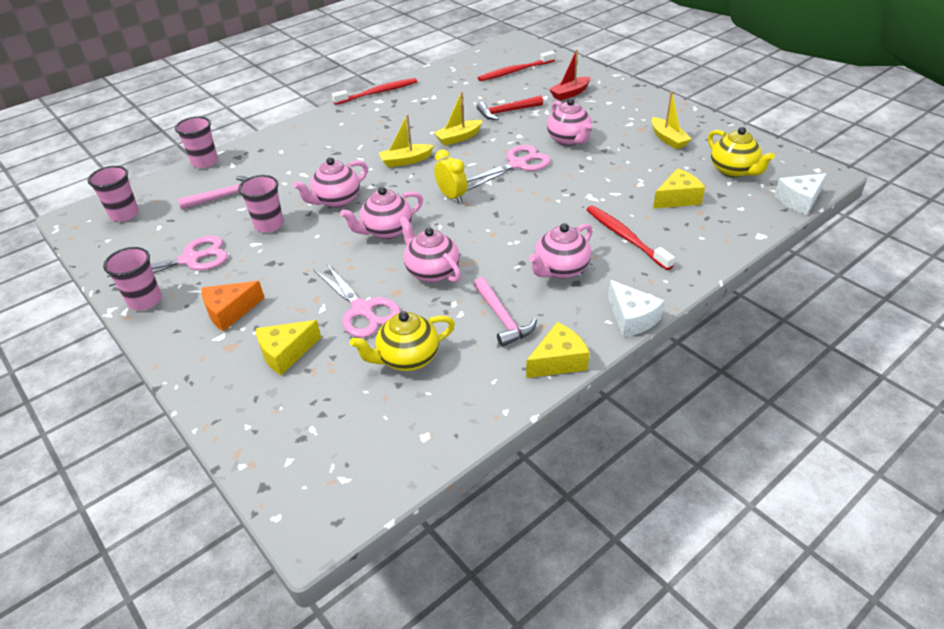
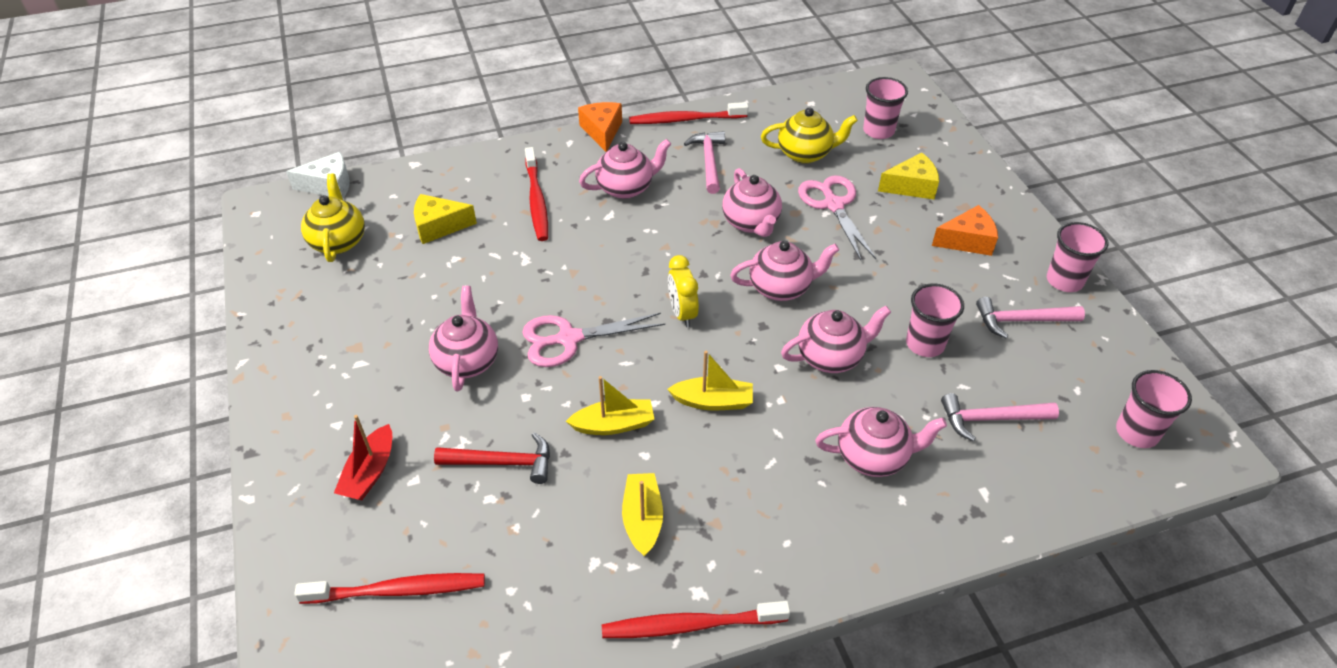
camera: 160 degrees left, 5 degrees up
(190, 259) = (1022, 321): pink scissors -> pink hammer
(205, 162) = (1033, 517): pink cup -> pink cup (878, 131)
(299, 163) = (873, 456): none -> pink teapot
(558, 361) = (685, 119): yellow cheese -> red toothbrush
(570, 93) = (370, 472): red boat -> red boat turned 120 degrees clockwise
(631, 318) = (602, 131): white cheese -> orange cheese
(668, 139) = (347, 315): yellow boat -> yellow boat (642, 519)

